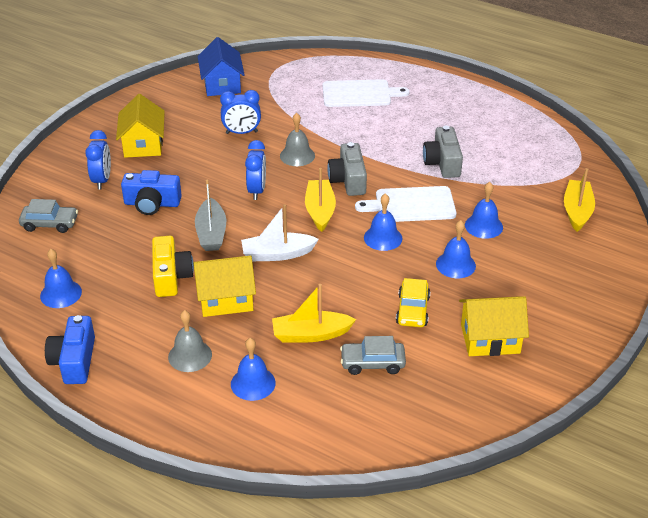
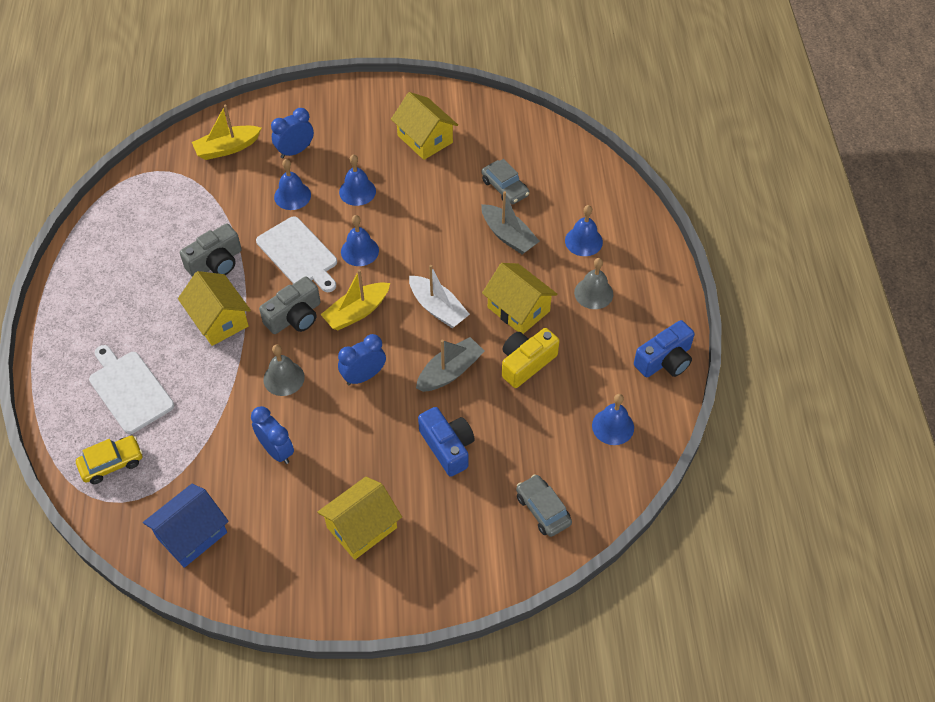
camera: 125 degrees left, 15 degrees up
(102, 180) = (447, 518): blue clock -> blue clock (295, 151)
(311, 334) = (508, 236): yellow boat -> grey boat
(382, 146) = (219, 320): none -> yellow house
(412, 310) = (431, 192): yellow car -> yellow car (112, 463)

